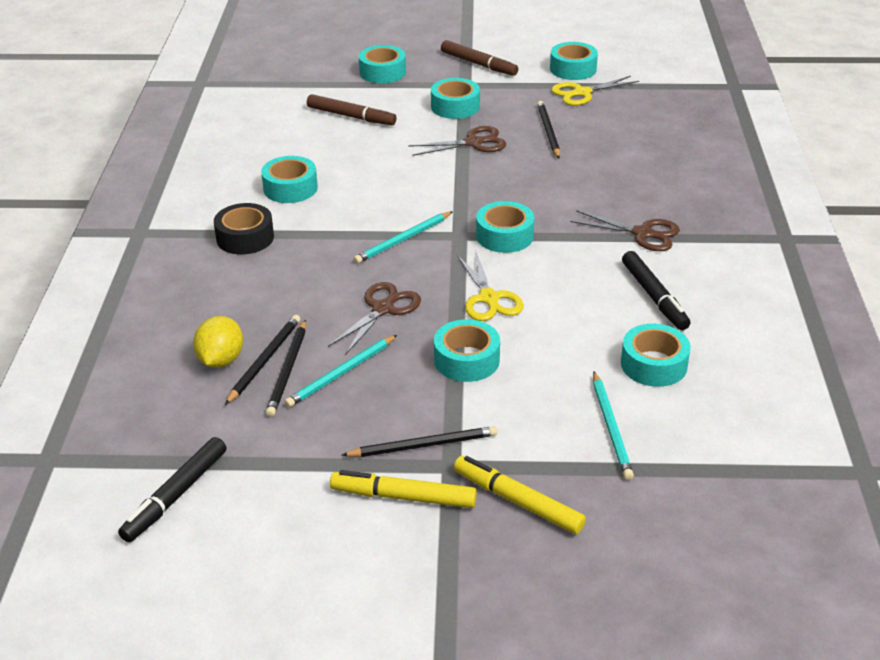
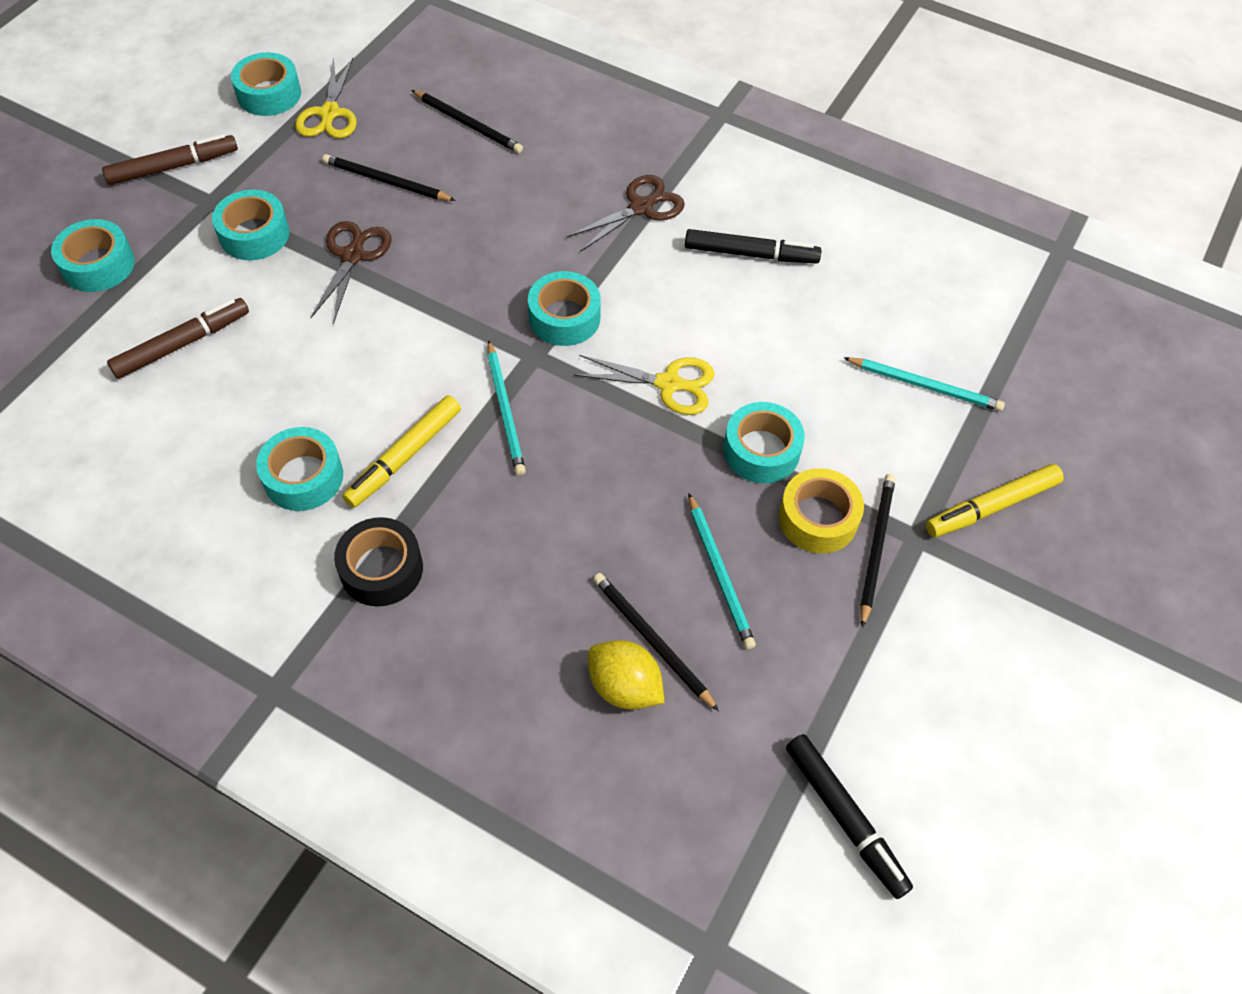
camera: 65 degrees left, 20 degrees up
(288, 371) = (685, 624): black pencil -> black pencil (468, 124)
(383, 309) = (626, 486): brown scissors -> none
(403, 497) = (944, 598): yellow marker -> yellow marker (404, 457)
(427, 407) = (818, 518): none -> yellow tape
(654, 364) = (852, 308): turquoise tape -> none

